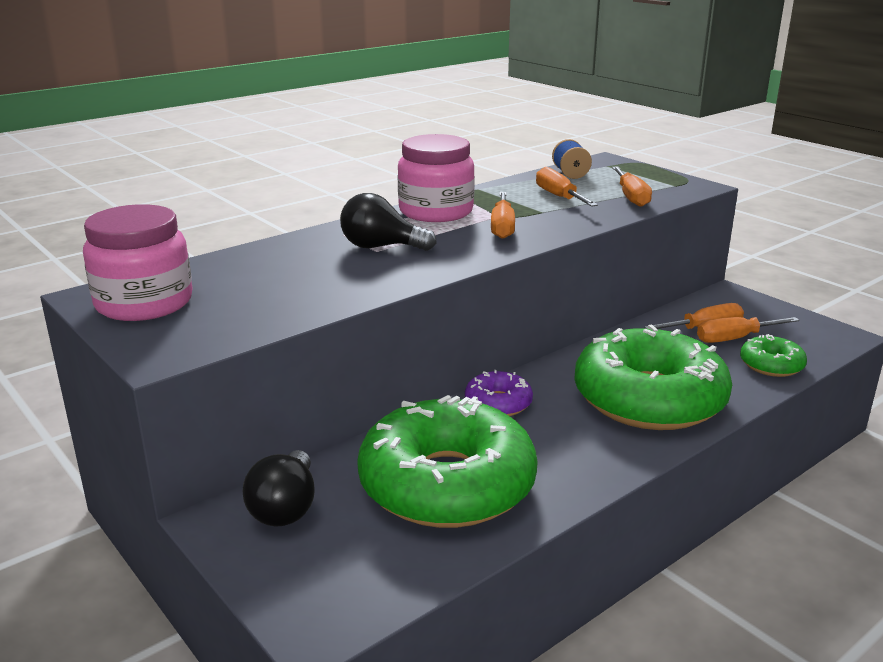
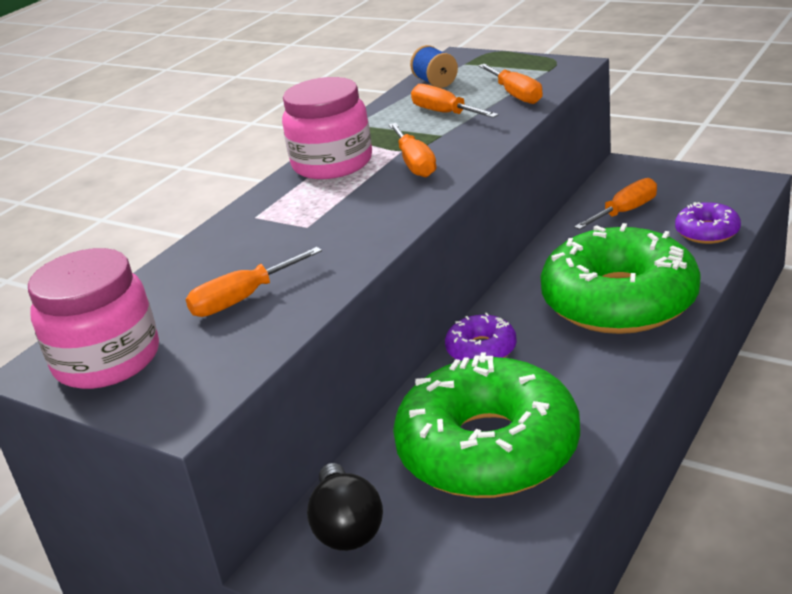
camera: 15 degrees left, 5 degrees up
(381, 247) = (308, 221): black light bulb -> none
(734, 338) = (659, 214): orange screwdriver -> orange screwdriver (243, 299)
(771, 365) = (707, 232): green donut -> purple donut

